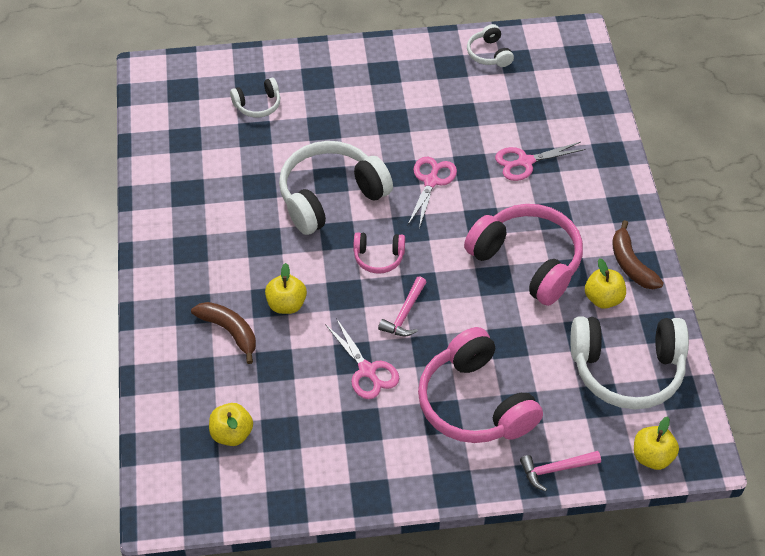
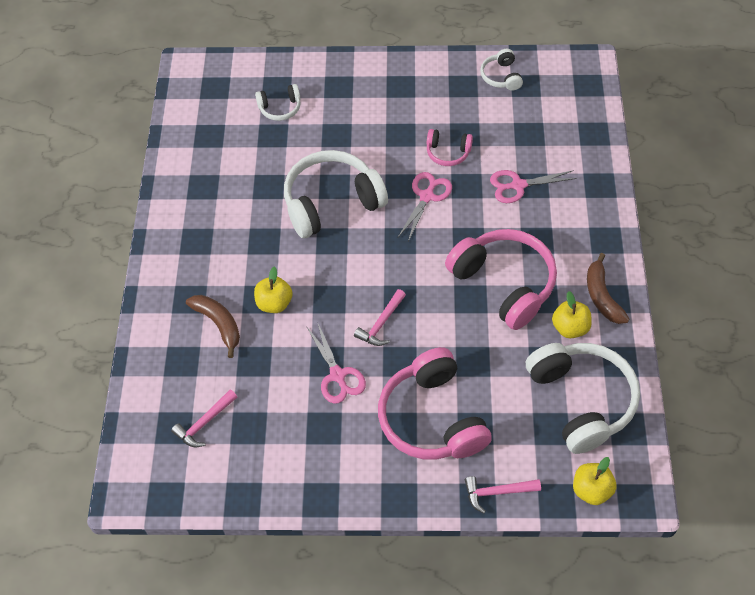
camera: 10 degrees right, 5 degrees up
(232, 434) = (204, 423): yellow apple -> pink hammer
(378, 257) = (366, 266): pink headphones -> pink headphones (448, 152)
(627, 370) = (581, 401): white headphones -> white headphones turned 120 degrees counterclockwise

